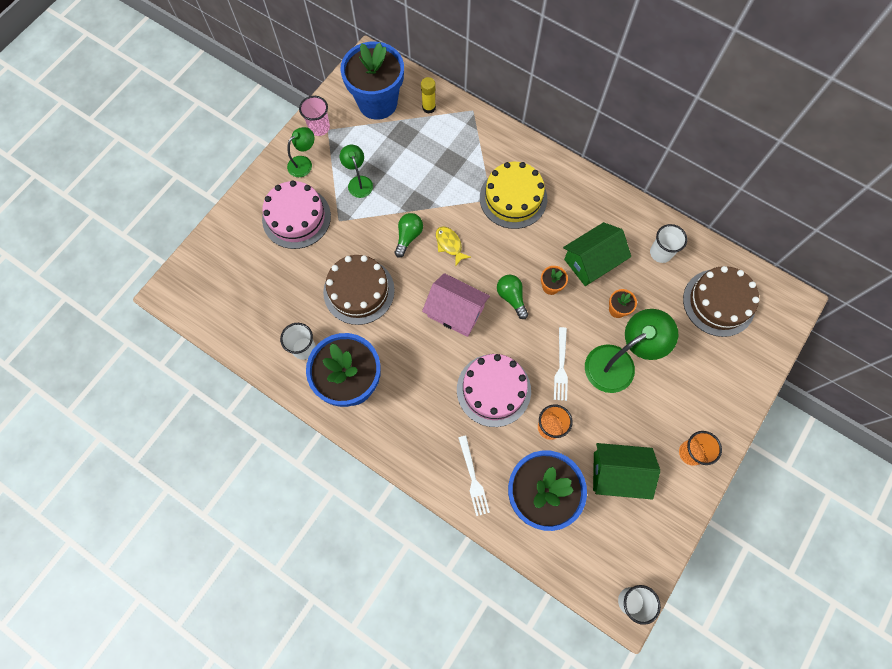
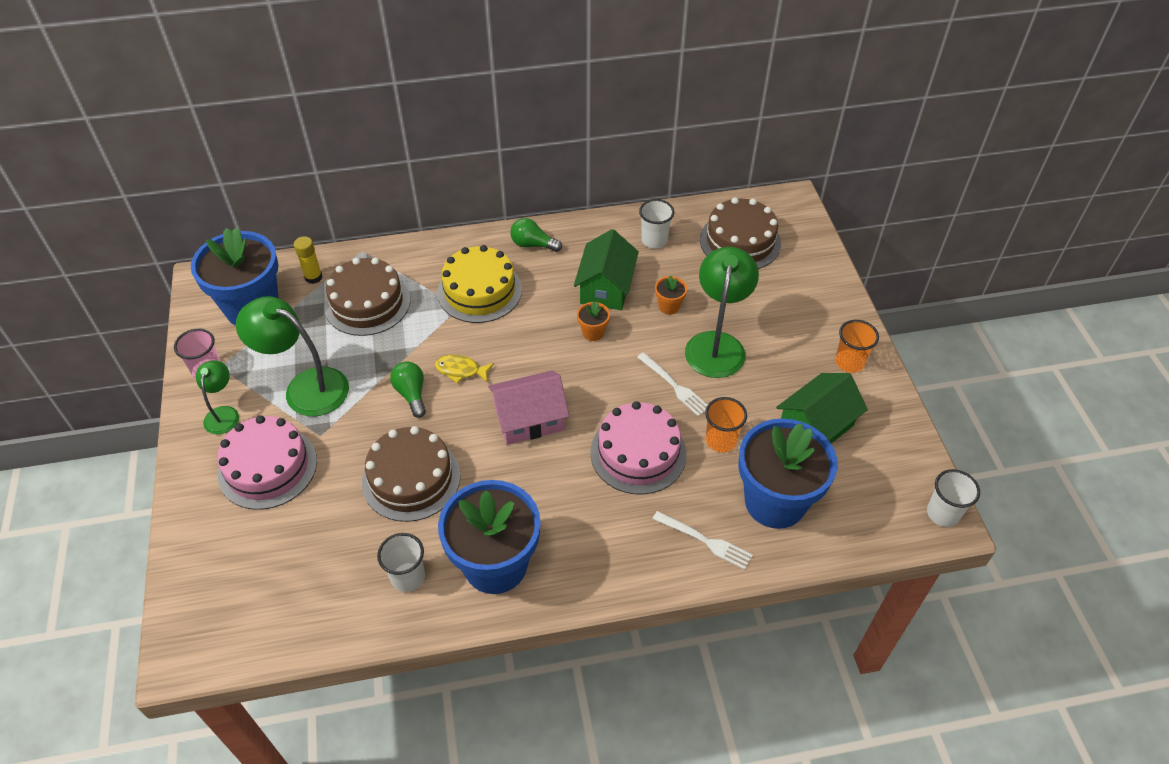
camera: 45 degrees left, 20 degrees down
(358, 182) = (305, 387): green lamp -> green lamp, size x1.83
(441, 152) = (367, 303): none -> brown cake
(511, 297) = (568, 367): green light bulb -> green light bulb (533, 244)

